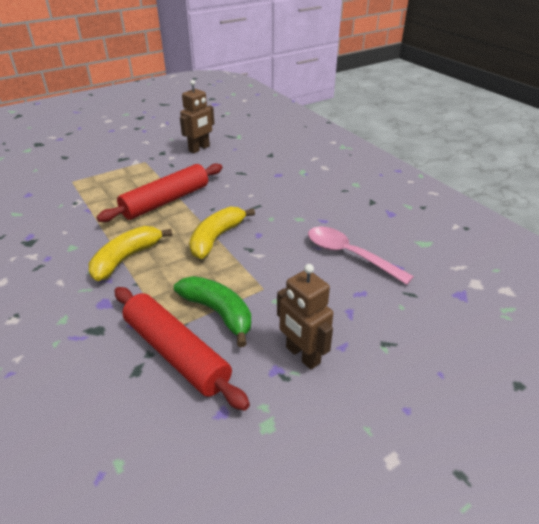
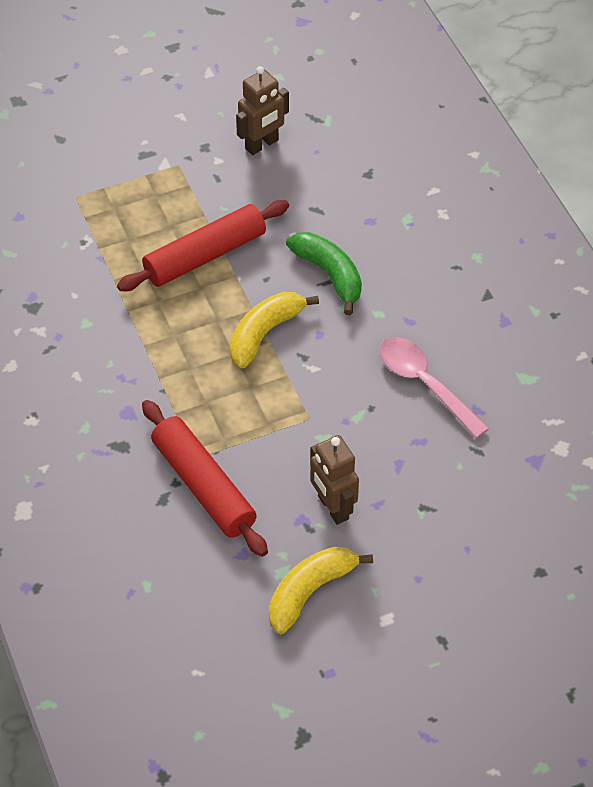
camera: 10 degrees right, 15 degrees up
(126, 259) = (152, 351): yellow banana -> yellow banana (310, 591)
(218, 313) = (253, 443): green banana -> green banana (329, 275)

